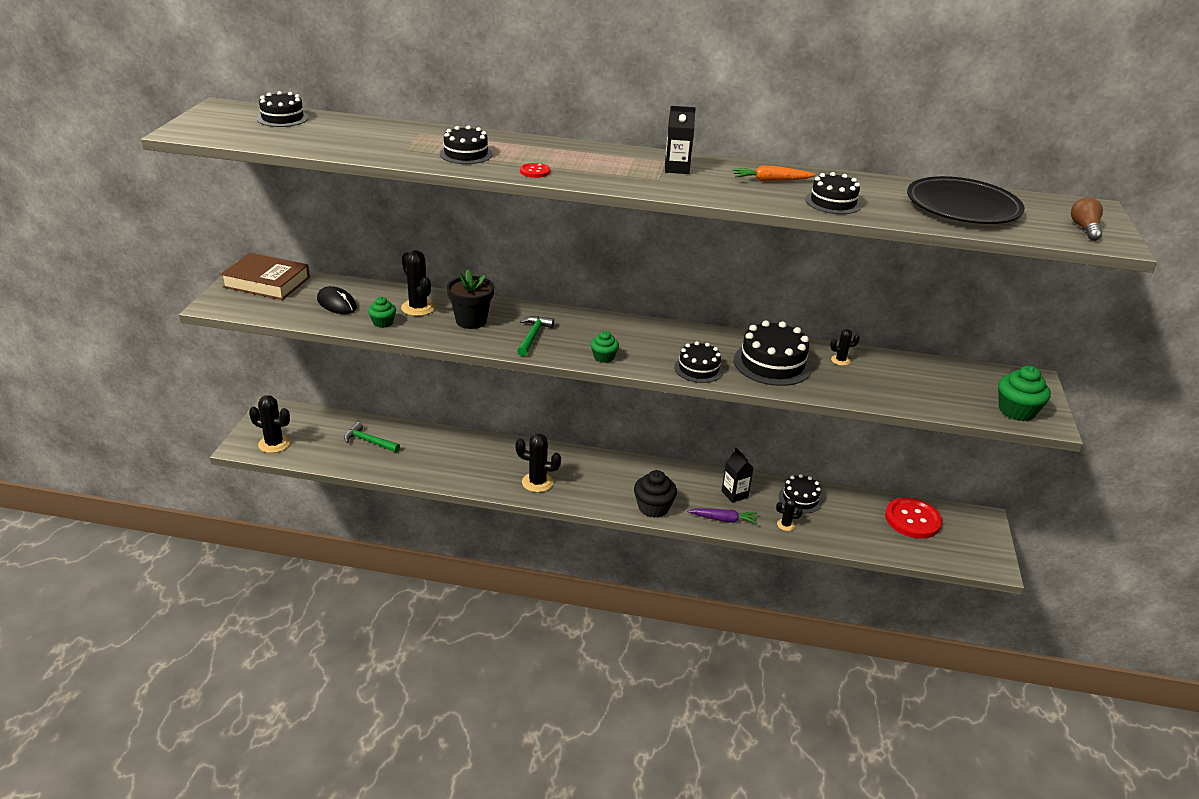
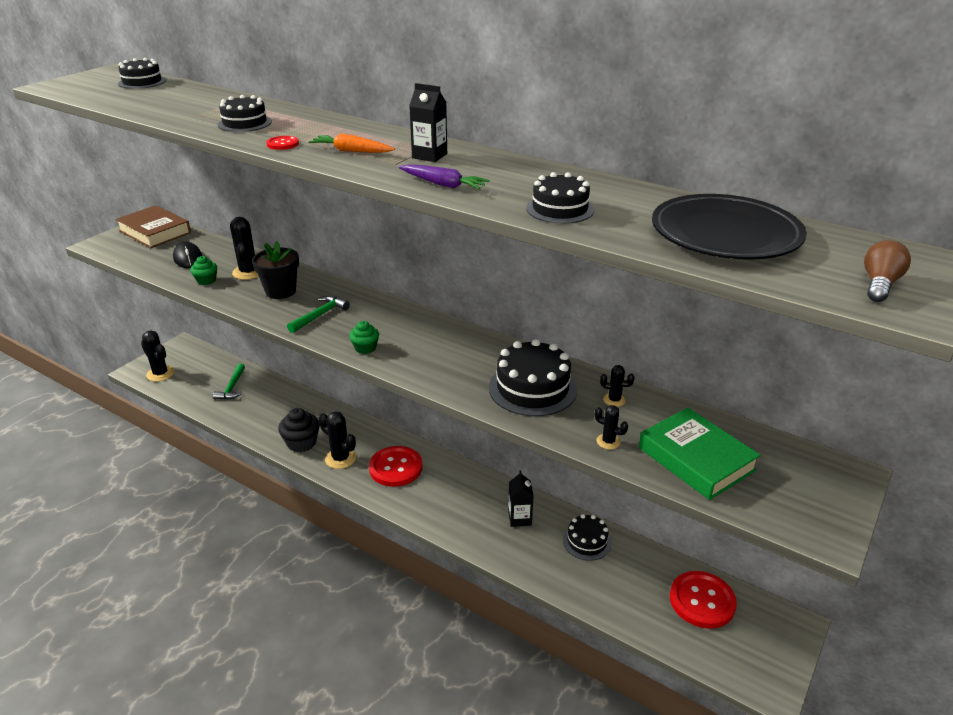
camera: 25 degrees right, 0 degrees up
(369, 441) = (232, 387): green hammer -> green hammer turned 135 degrees counterclockwise
(595, 478) = (395, 468): none -> red button
(653, 507) = (428, 511): black cupcake -> black cupcake (301, 443)
(698, 369) = (448, 378): black cake -> none
(723, 519) = (489, 543): purple carrot -> purple carrot (443, 184)
(771, 180) = (517, 178): orange carrot -> orange carrot (351, 151)
(786, 525) = (551, 567): black cactus -> black cactus (608, 441)
(931, 391) = (696, 459): none -> green book
(1016, 411) = (793, 510): green cupcake -> none

